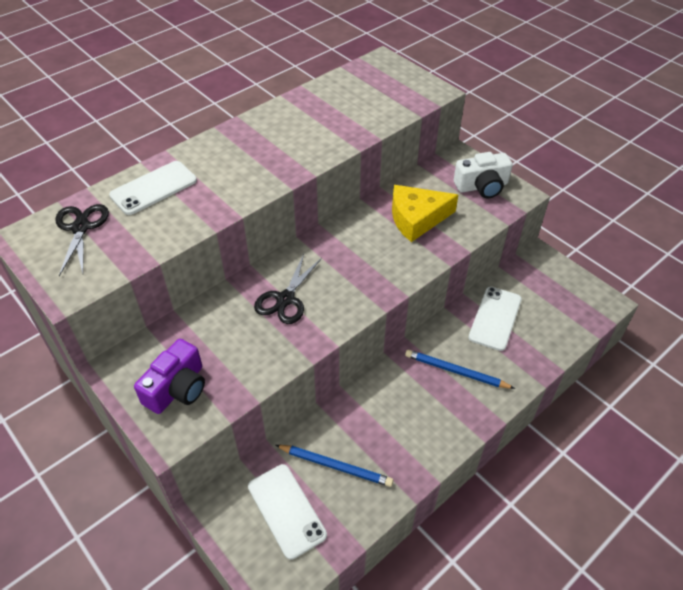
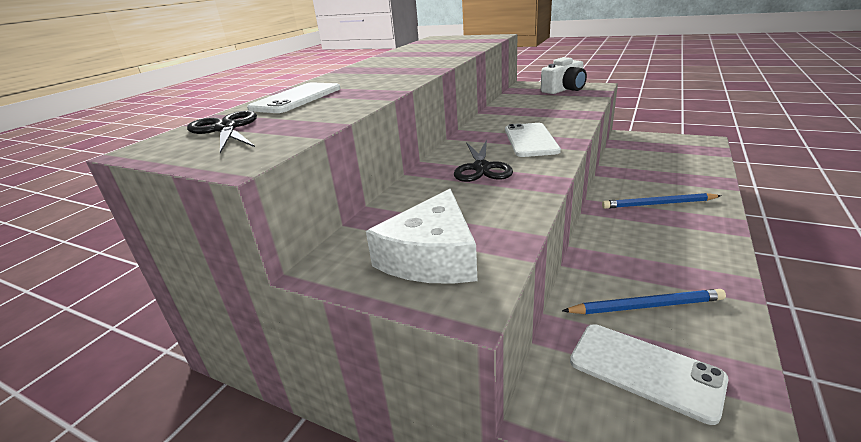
camera: 20 degrees left, 20 degrees down
(177, 388) = (432, 256): purple camera -> white cheese
(417, 218) = (538, 109): yellow cheese -> none
(495, 318) = (642, 169): white phone -> white phone (530, 140)

